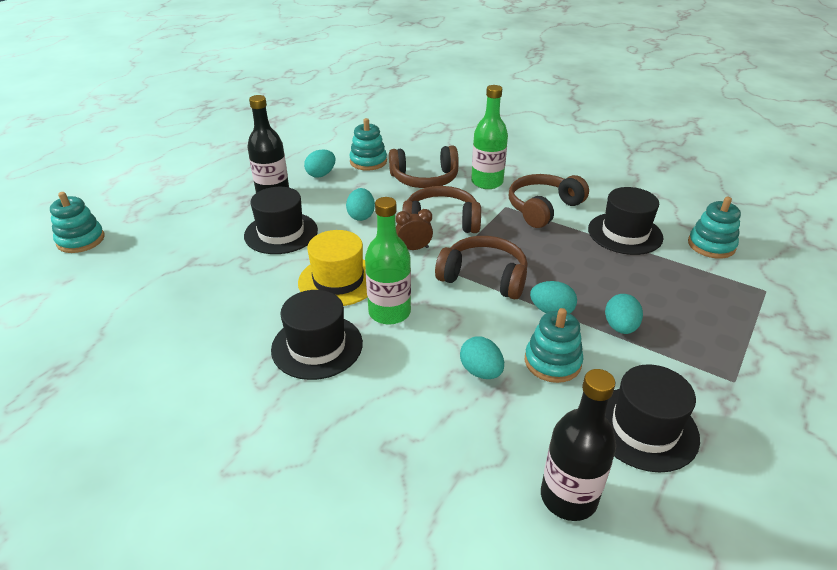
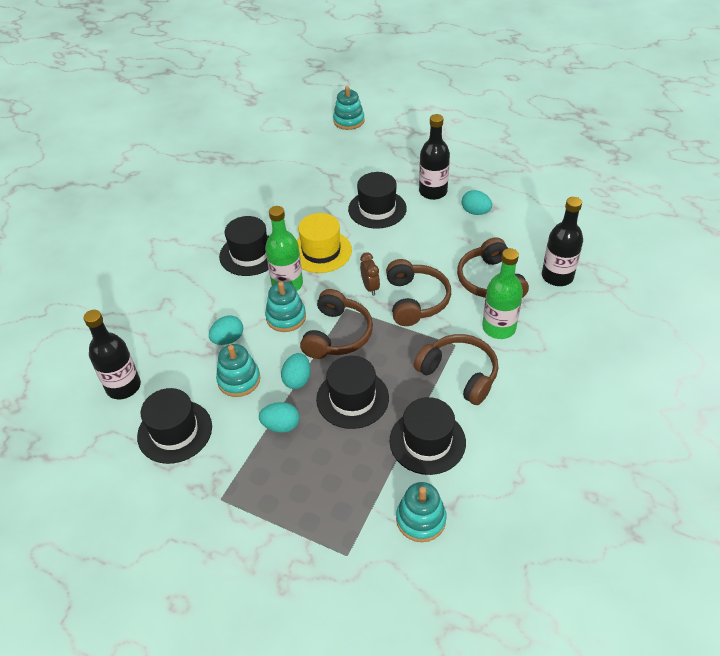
camera: 85 degrees right, 10 degrees up
(361, 216) = (412, 248): turquoise egg -> none
(368, 161) = (511, 237): turquoise stacking toy -> turquoise stacking toy (286, 317)
(428, 148) = (557, 276): none -> black bottle
(576, 273) = (352, 398): none -> black hat

